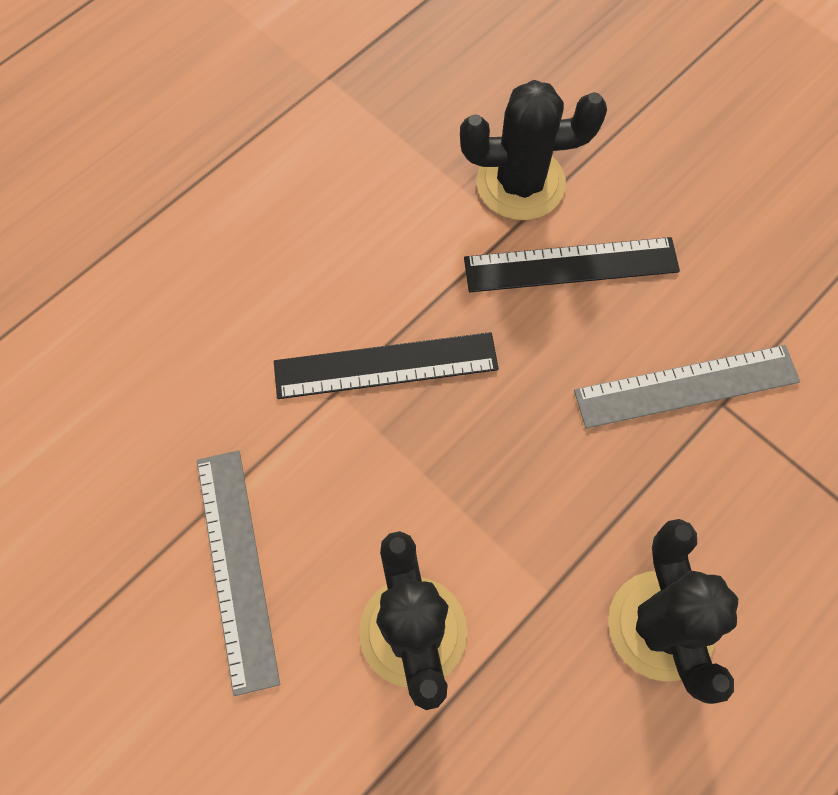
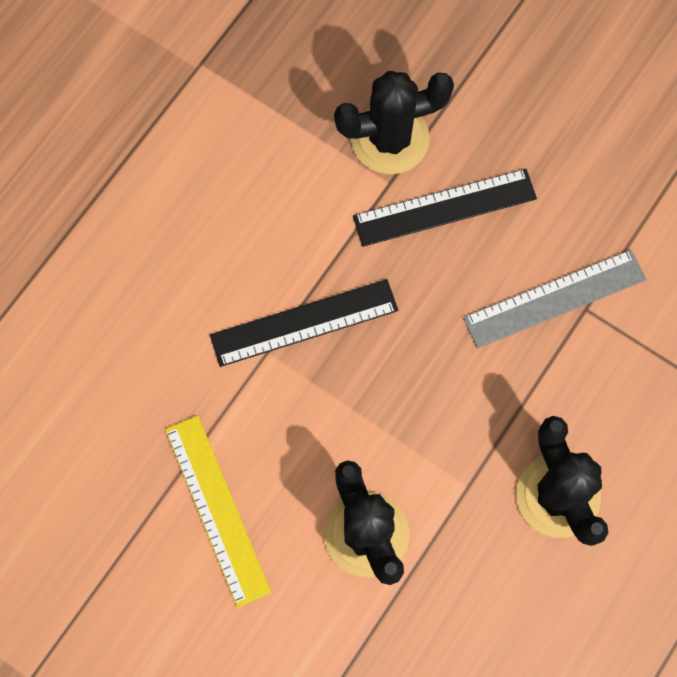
camera: 10 degrees left, 5 degrees up
(236, 567) = (217, 509): grey ruler -> yellow ruler

